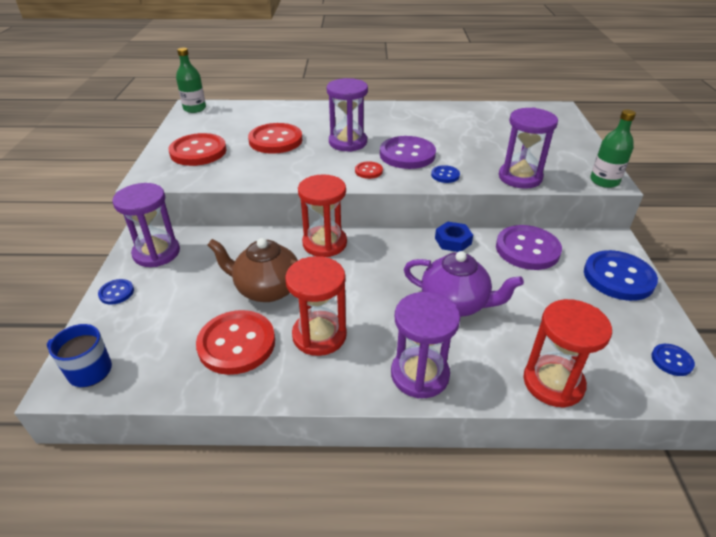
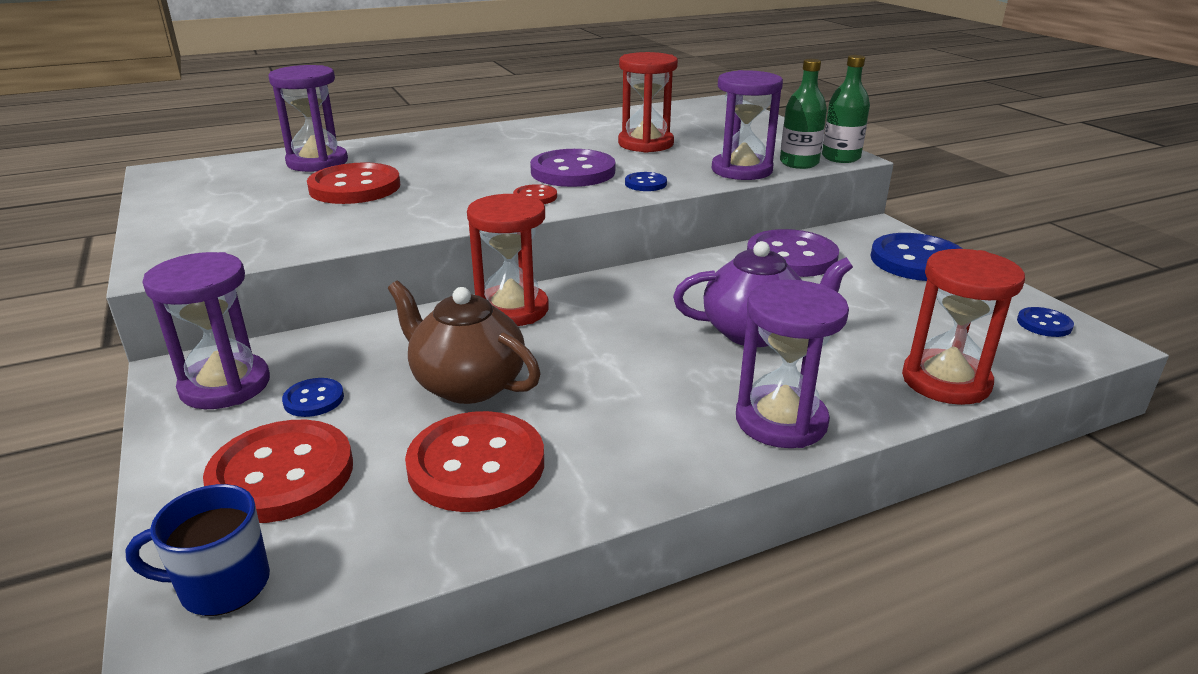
camera: 25 degrees left, 10 degrees down
(116, 293) = (188, 458): blue button -> blue button (314, 399)
(194, 108) = (171, 172): green bottle -> green bottle (799, 163)
(198, 152) = (229, 220): red button -> red button (282, 474)
(266, 289) = (467, 384): brown teapot -> brown teapot turned 45 degrees clockwise
(319, 335) = (600, 417): red hourglass -> red hourglass (645, 144)
(348, 142) = (473, 172): purple hourglass -> purple hourglass (317, 162)
(453, 241) = (691, 268): blue nut -> none

